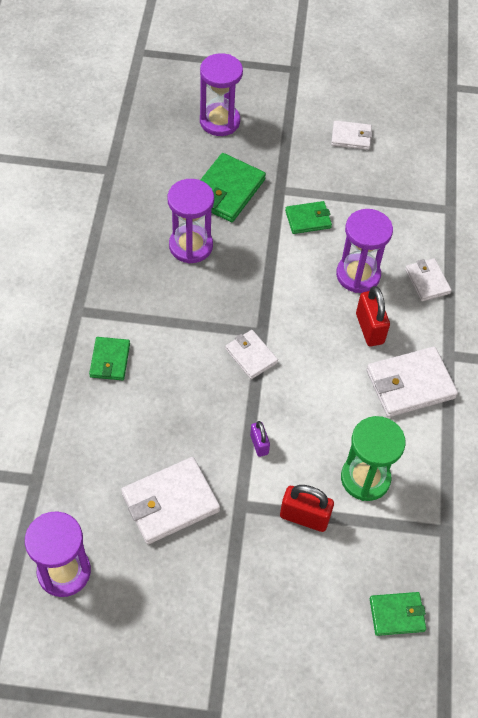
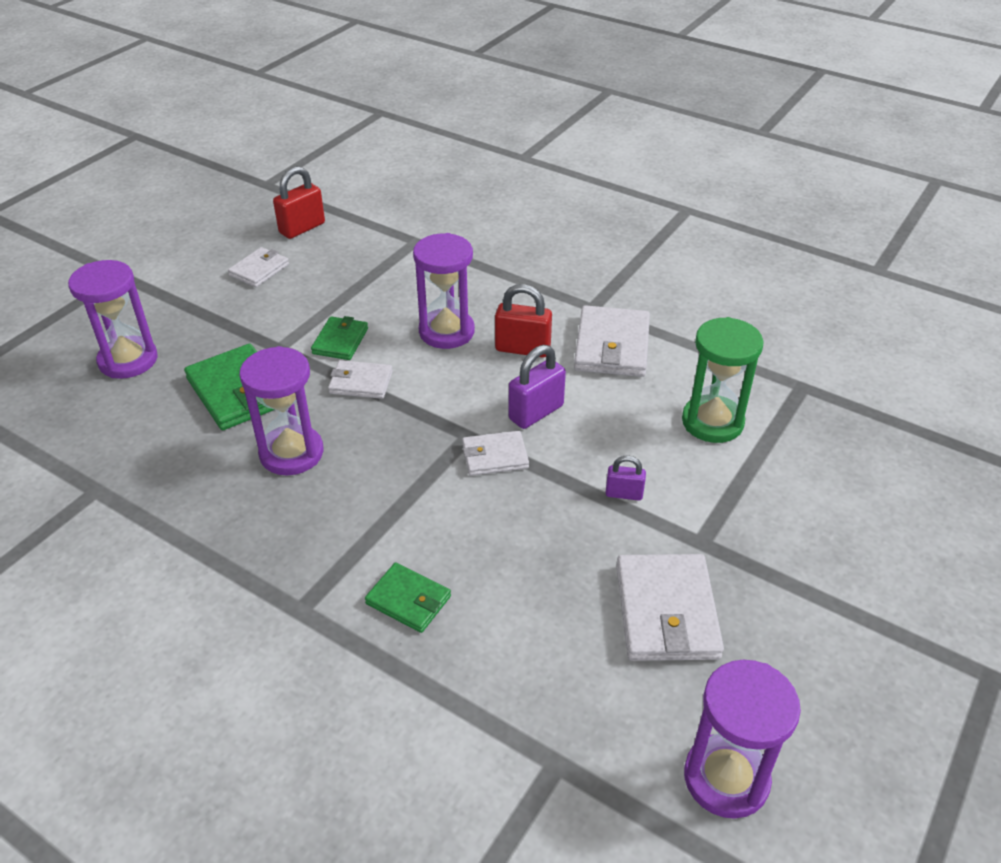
camera: 60 degrees left, 15 degrees down
(304, 517) = (741, 490): red padlock -> red padlock (302, 228)
(307, 363) = (536, 412): none -> purple padlock
(397, 614) = (891, 459): green wallet -> none
(427, 281) = (492, 288): white wallet -> white wallet (361, 382)

